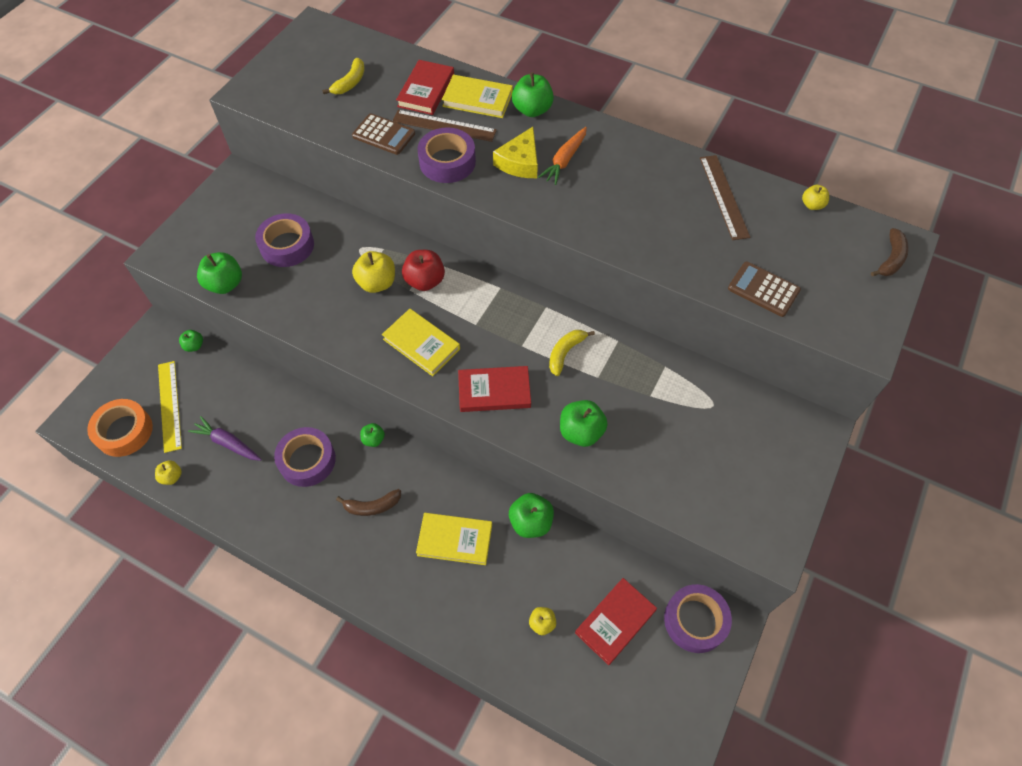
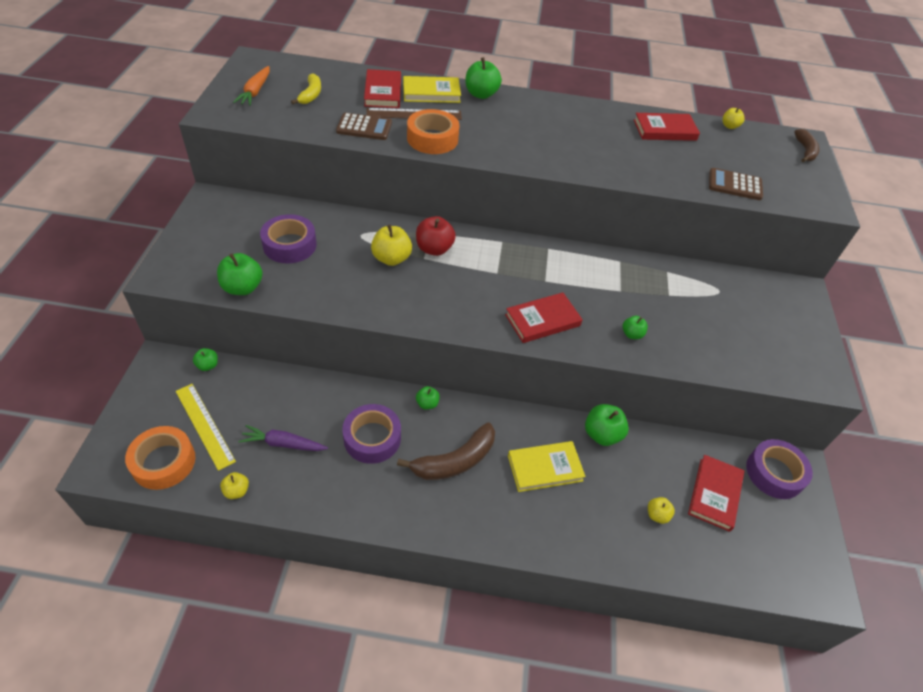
camera: 25 degrees left, 10 degrees down
(372, 506) = (455, 461): brown banana -> brown banana, size x1.64
(421, 344) = (458, 298): yellow book -> none
(447, 162) = (432, 139): purple tape -> orange tape
(520, 162) = (494, 130): yellow cheese -> none
(564, 160) = (529, 124): orange carrot -> orange carrot (255, 91)
(565, 353) = (584, 278): yellow banana -> none
(581, 432) = (632, 334): green apple -> green apple, size x0.57
(723, 196) = (664, 130): brown ruler -> red book

